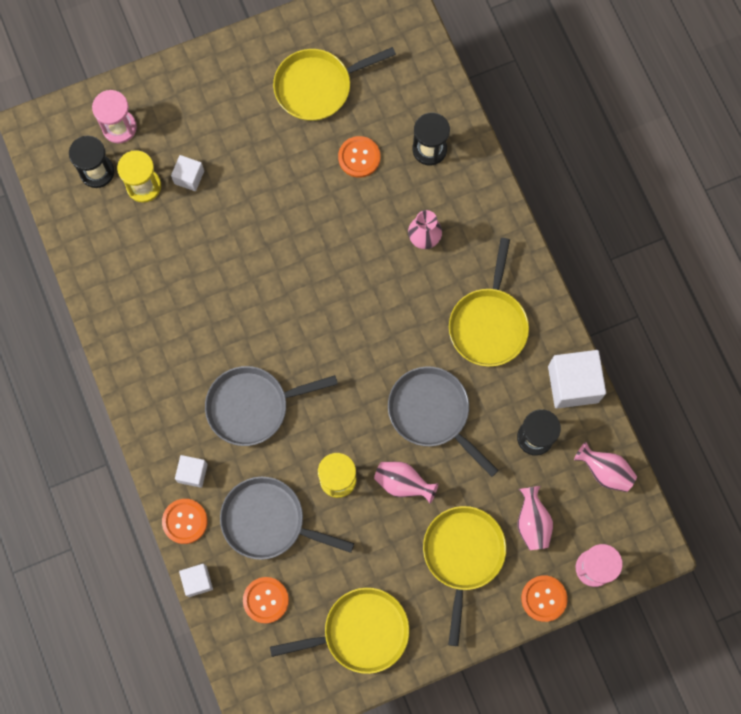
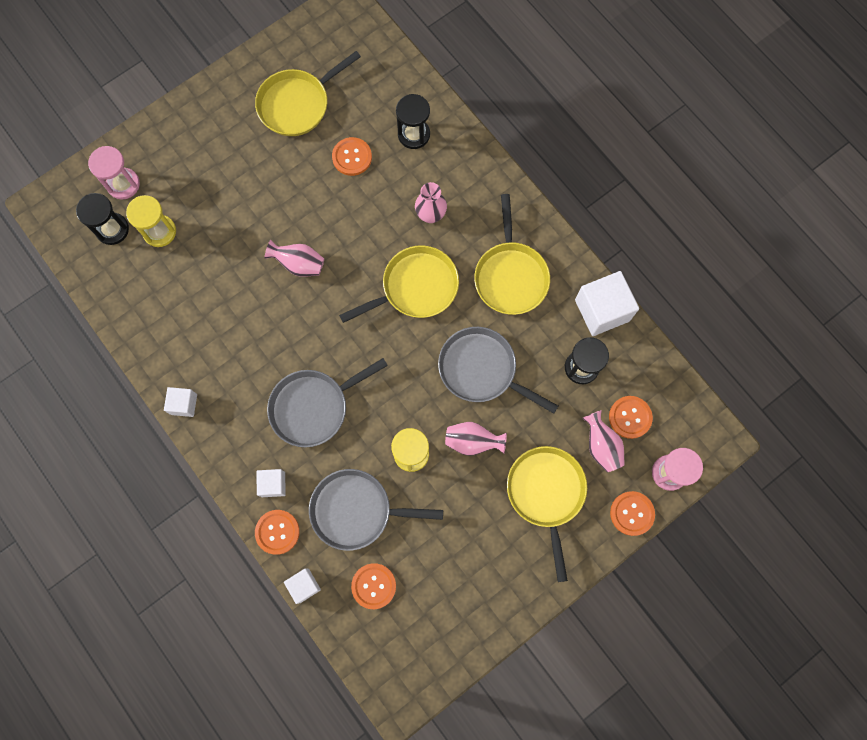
camera: 15 degrees left, 0 degrees up
(189, 177) = (200, 213): white cube -> white cube (184, 404)
(360, 632) = (471, 592): yellow pan -> yellow pan (415, 287)
(570, 501) = (630, 417): none -> orange button
(604, 471) = (653, 381): pink vase -> pink vase (299, 264)

